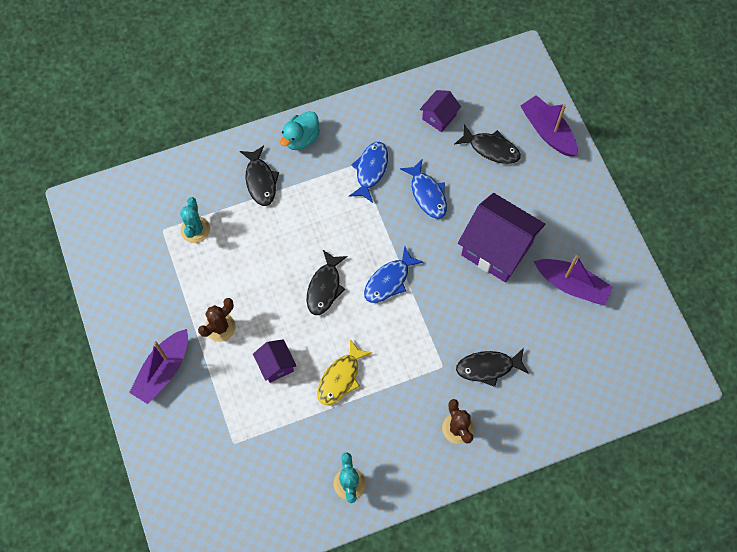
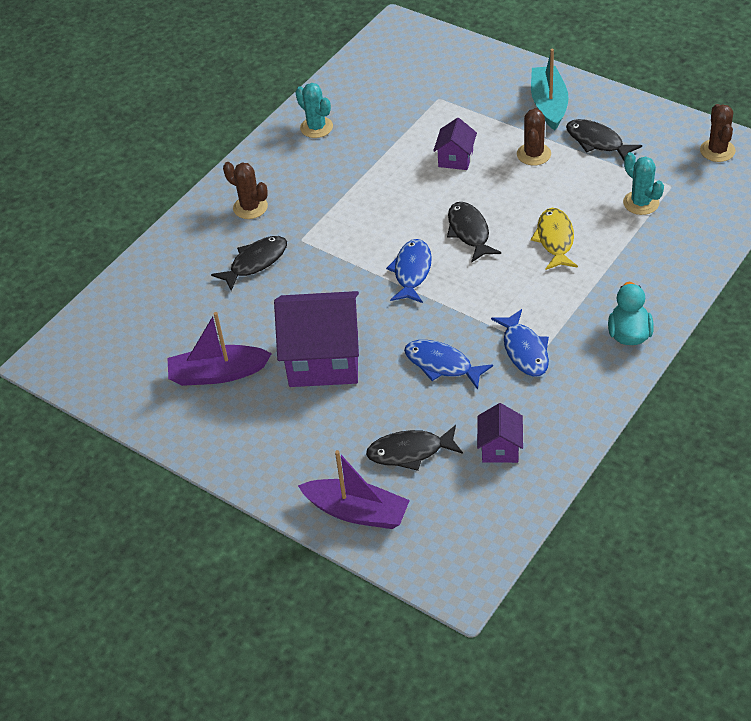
camera: 150 degrees right, 20 degrees down
(102, 237) = (717, 150): none -> brown cactus
(163, 370) = (548, 104): purple boat -> turquoise boat
(260, 180) = (626, 274): black fish -> black fish (597, 142)
(276, 365) = (455, 158): purple house -> purple house turned 75 degrees clockwise
(340, 378) = (389, 182): yellow fish -> yellow fish (555, 239)

